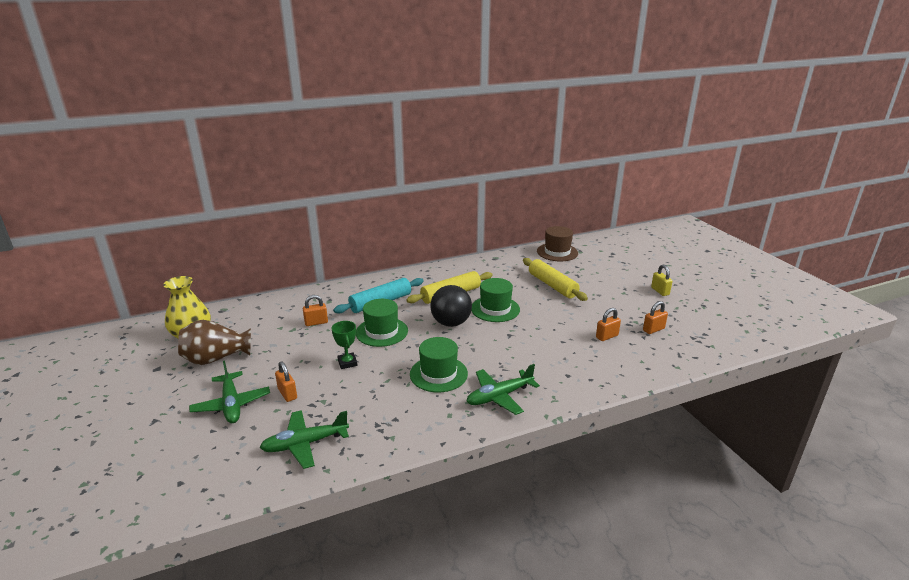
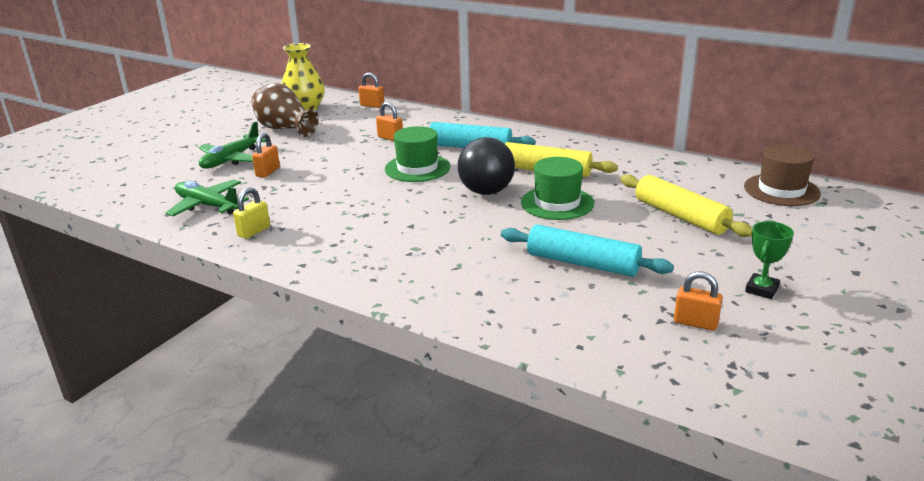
camera: 55 degrees right, 0 degrees up
(347, 363) = (344, 175): green trophy -> green trophy (761, 289)
(438, 374) = (380, 220): green hat -> none
(499, 396) = (380, 265): green plane -> none
(552, 285) = (680, 216): yellow rolling pin -> yellow rolling pin turned 60 degrees counterclockwise
(570, 332) = (582, 263): none -> turquoise rolling pin
(607, 336) = (613, 292): orange padlock -> orange padlock (372, 105)
(660, 291) = (828, 297): yellow padlock -> yellow padlock (254, 231)

